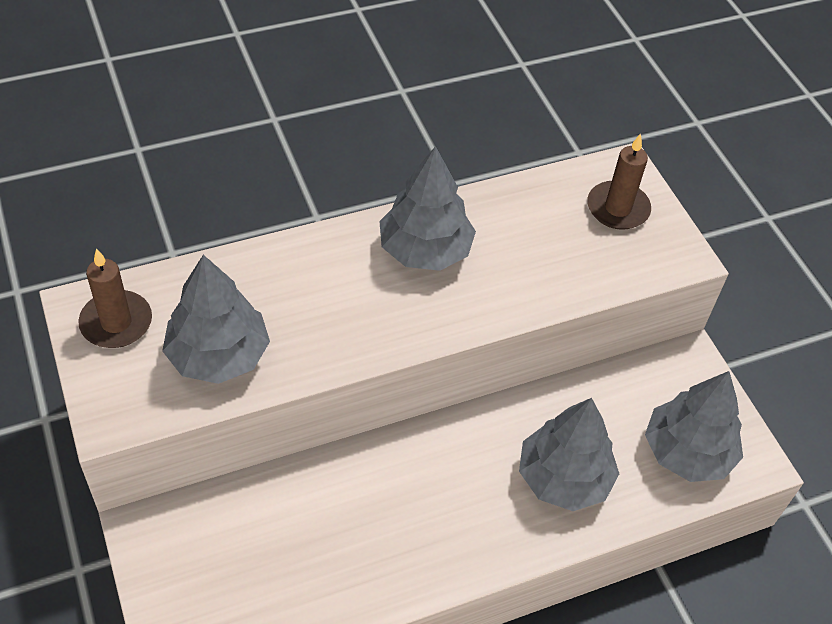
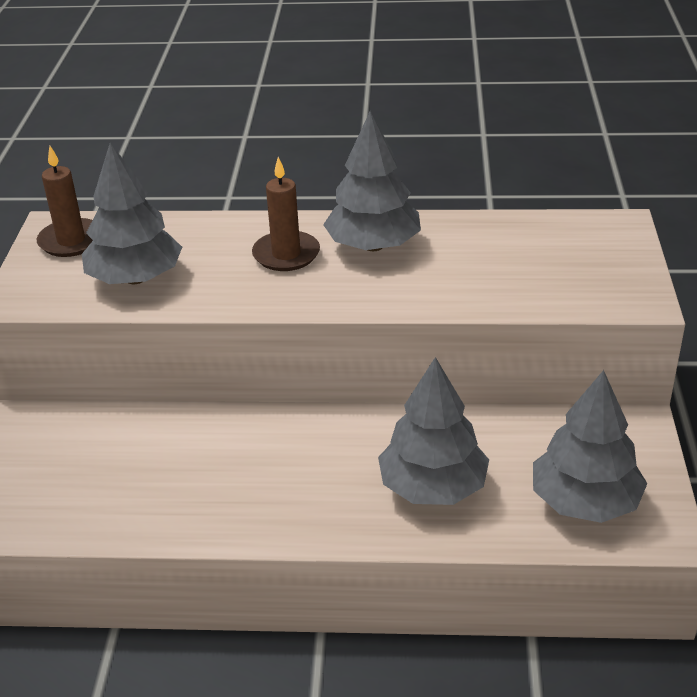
camera: 30 degrees right, 15 degrees down
(617, 208) = (591, 252): brown candle -> brown candle (286, 254)

